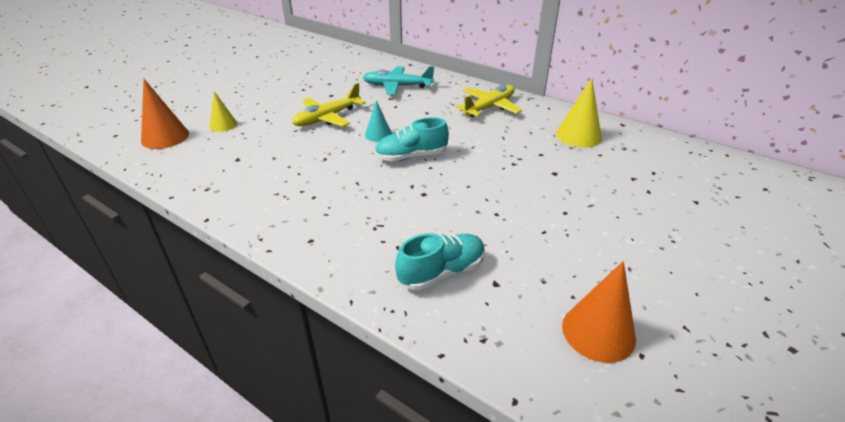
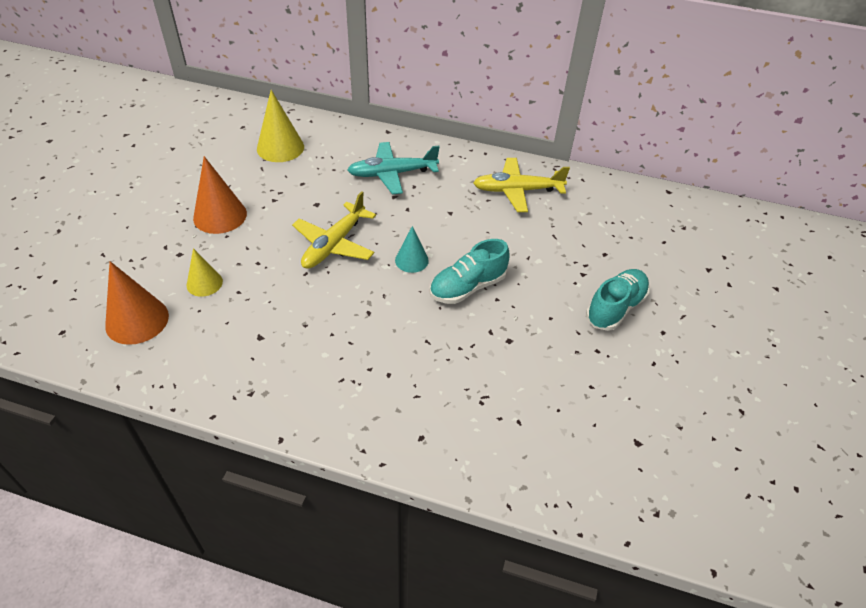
camera: 20 degrees left, 10 degrees up
(441, 272) = (580, 443): turquoise shoe -> turquoise shoe (615, 308)
(489, 107) = (517, 191): yellow plane -> yellow plane turned 120 degrees counterclockwise
(578, 135) = (631, 217): yellow cone -> yellow cone (280, 147)
(598, 332) = (752, 473): orange cone -> orange cone (220, 215)

